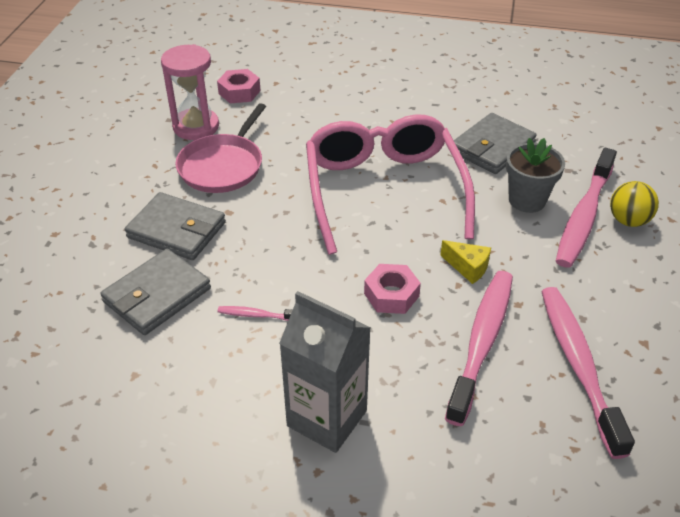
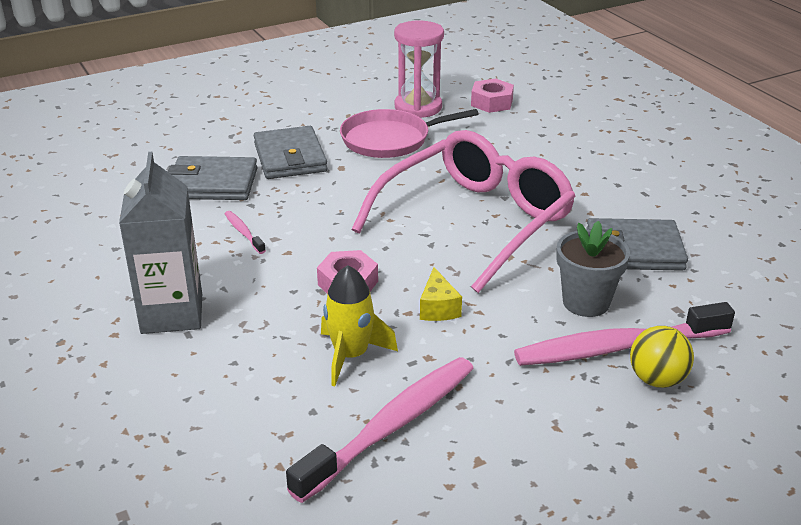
camera: 50 degrees right, 10 degrees down
(482, 342) = (351, 356): pink toothbrush -> yellow rocket

